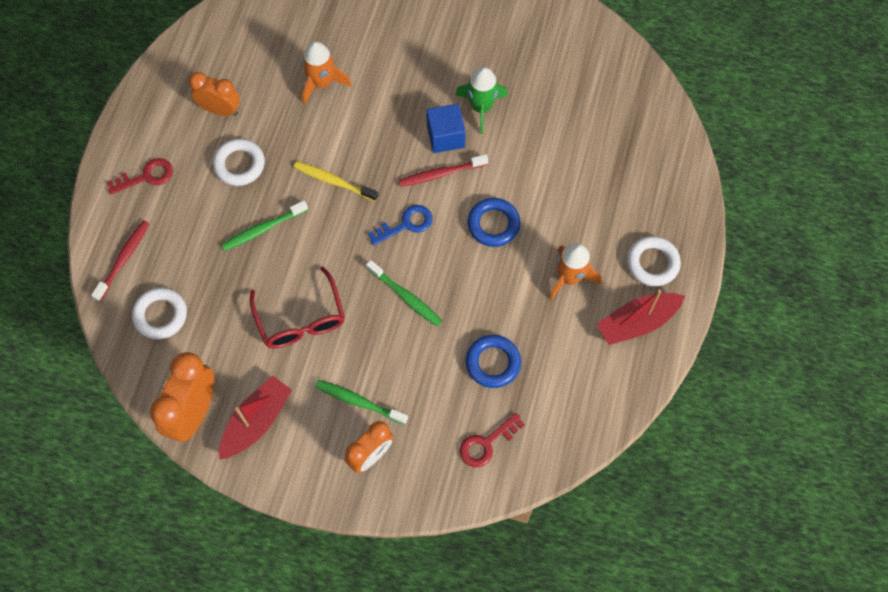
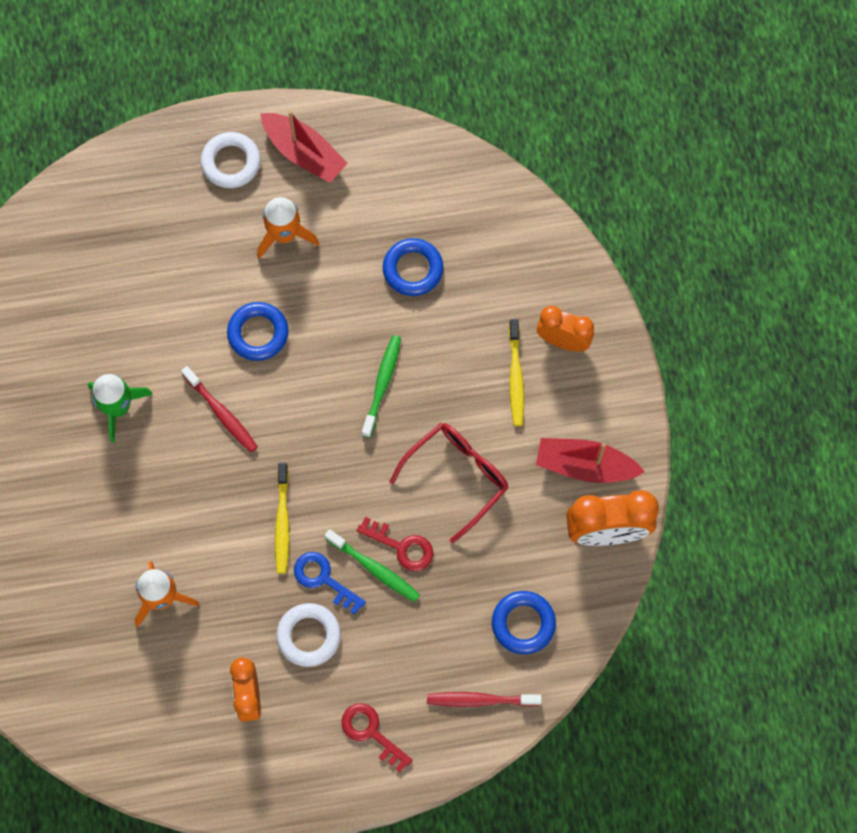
camera: 115 degrees left, 5 degrees up
(160, 315) = (523, 623): white ring -> blue ring
(359, 402) = (515, 377): green toothbrush -> yellow toothbrush
(406, 224) = (299, 422): blue key -> blue key (324, 579)
(445, 136) = (172, 429): blue cube -> none
(486, 443) = (497, 241): red key -> red key (401, 546)

